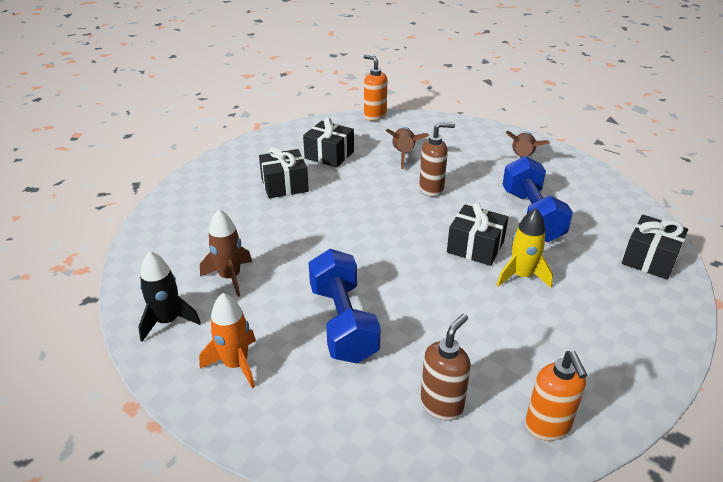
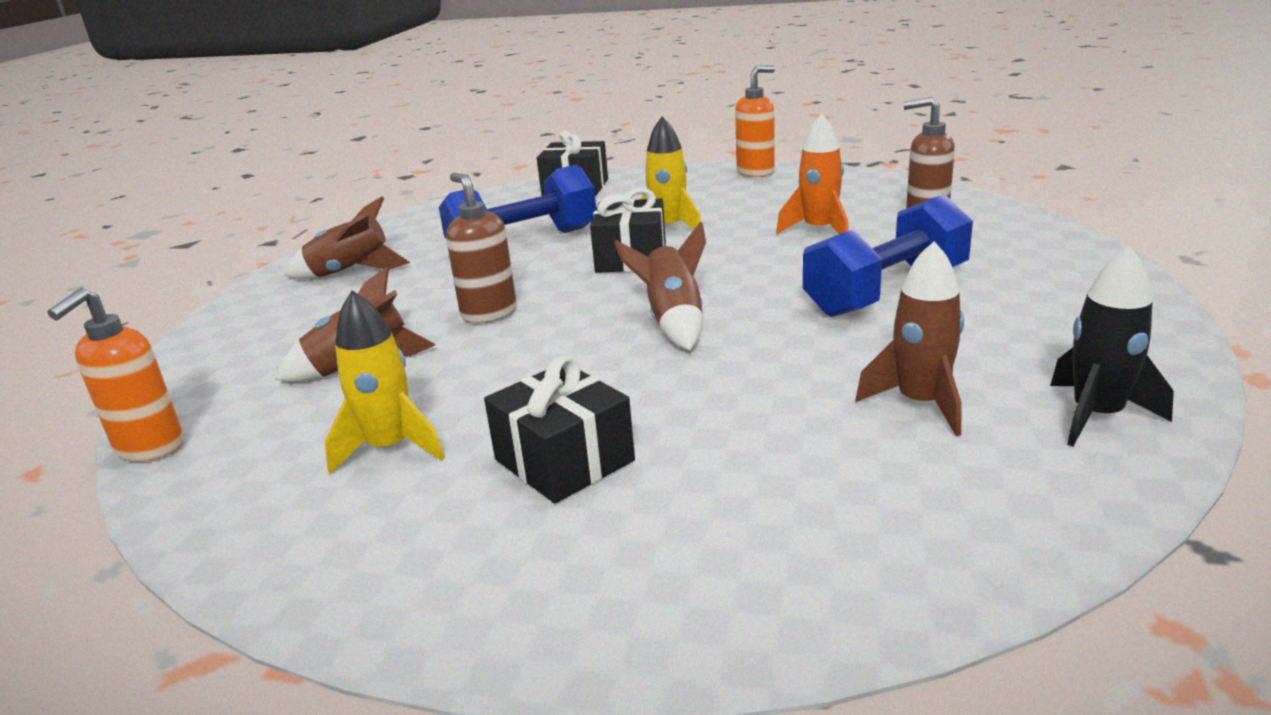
camera: 110 degrees left, 10 degrees down
(236, 364) = (1066, 330): orange rocket -> orange rocket (819, 230)
(329, 155) = (390, 448): black gift -> yellow rocket
(374, 237) = (673, 321): none -> brown rocket
(547, 427) = (882, 189): orange soap dispenser -> orange soap dispenser (756, 172)

